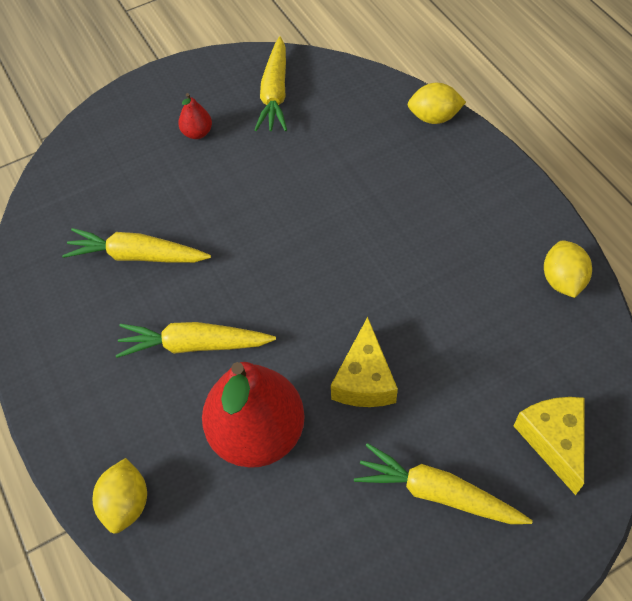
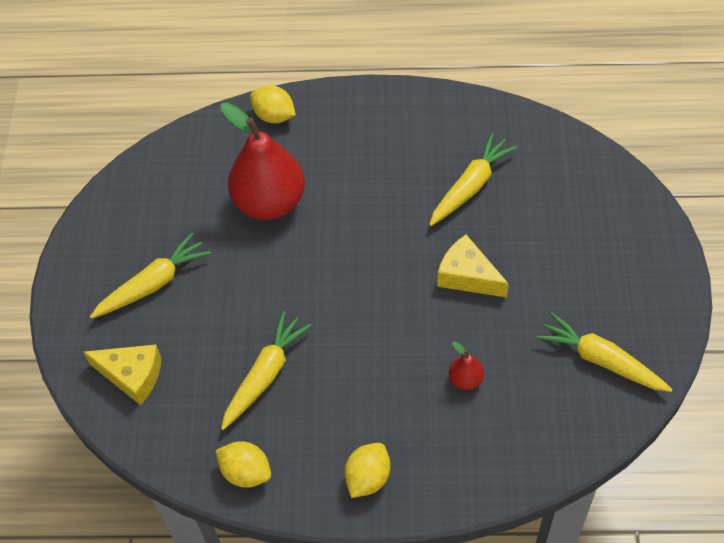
camera: 120 degrees right, 0 degrees up
(194, 345) = (364, 192): yellow carrot -> yellow carrot (265, 375)
(197, 133) = (584, 276): red pear -> red pear (465, 379)
(364, 379) = (262, 283): yellow cheese -> yellow cheese (467, 276)
(434, 117) = (488, 482): yellow lemon -> yellow lemon (368, 478)

